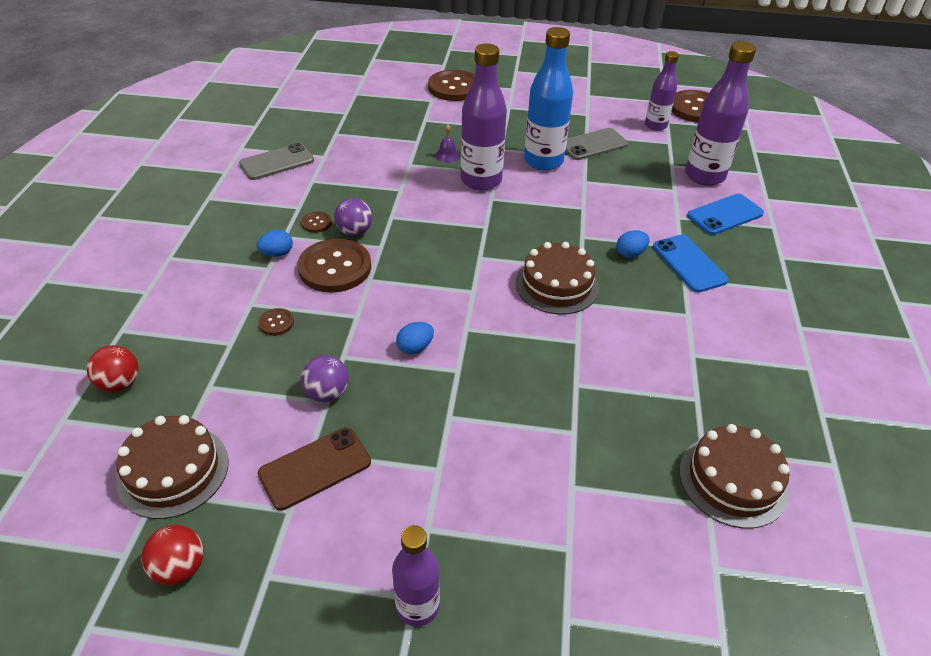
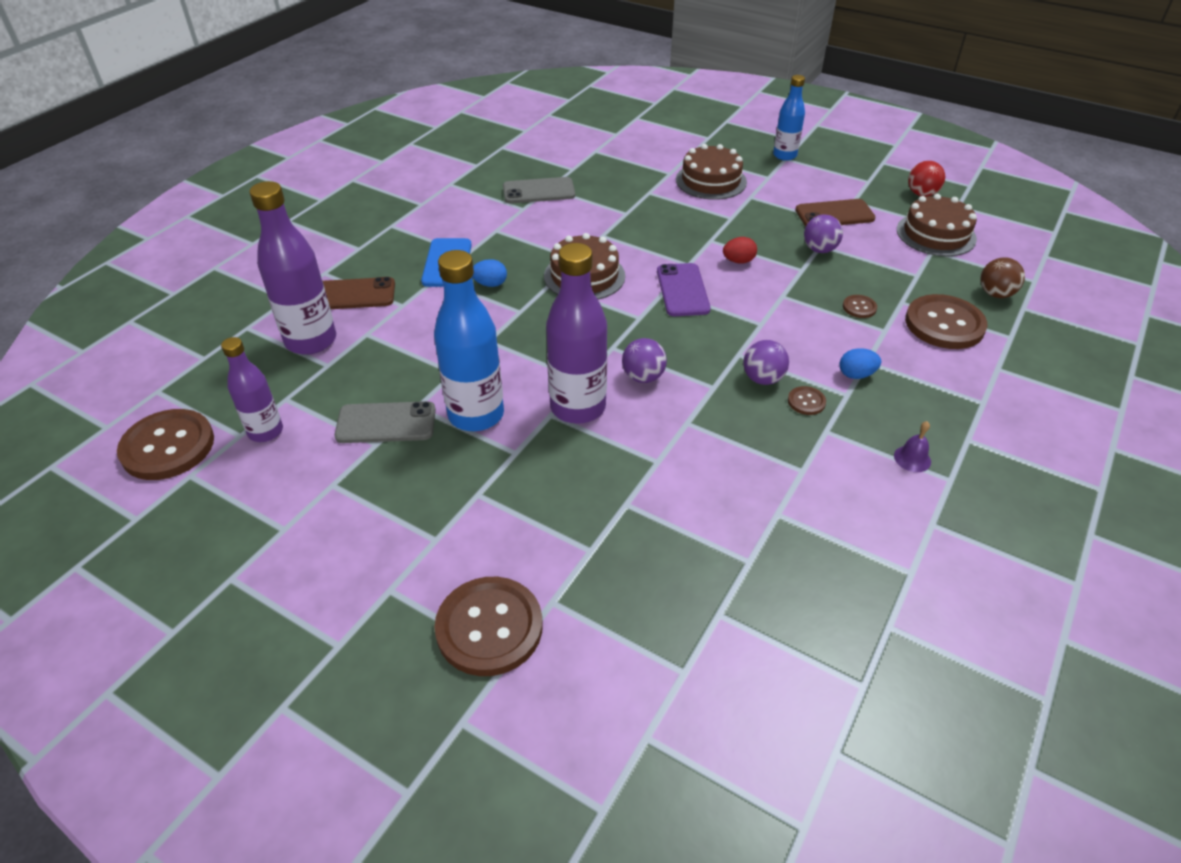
camera: 155 degrees left, 0 degrees up
(120, 383) = (995, 294): red ball -> brown ball
(277, 162) = (852, 521): grey phone -> grey phone (539, 191)
(335, 267) = (794, 344): brown button -> brown button (944, 324)
(415, 348) = (738, 261): blue egg -> red egg
(417, 606) = (784, 155): purple bottle -> blue bottle
(447, 155) = (597, 461): purple bell -> purple bell (912, 458)
(448, 210) = (643, 377): none -> purple ball
(456, 295) = (682, 290): none -> purple phone
(725, 215) = (353, 294): blue phone -> brown phone
(733, 480) = (570, 155): brown cake -> brown cake (711, 181)

